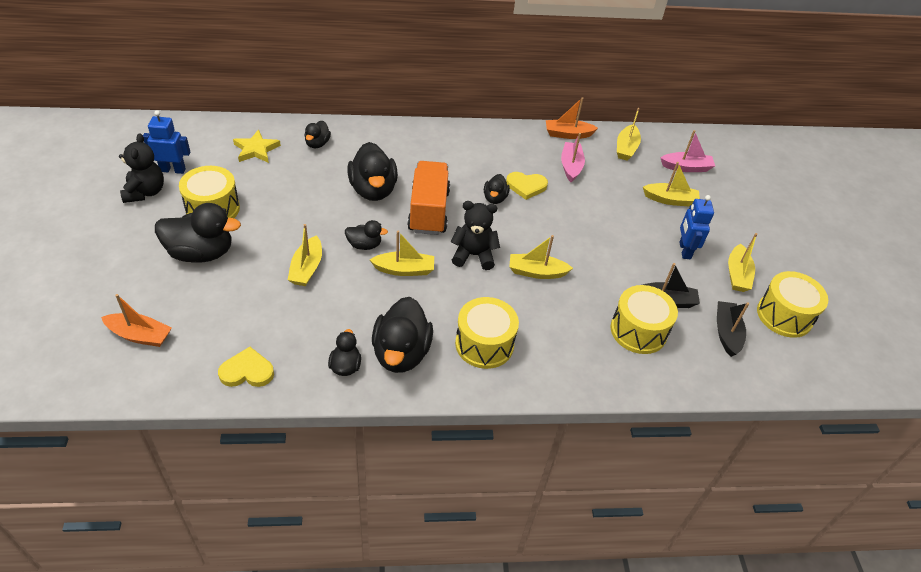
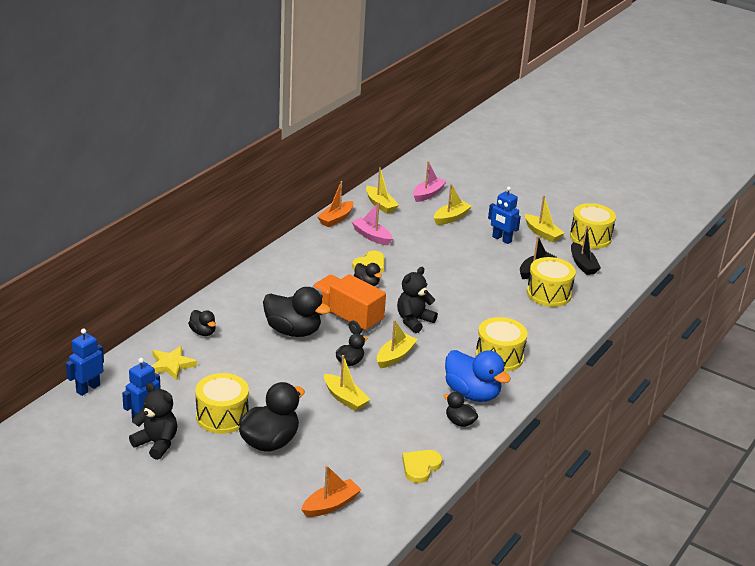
camera: 50 degrees left, 15 degrees down
(186, 125) = (88, 388): none -> blue robot
(401, 353) = (472, 393): black duck -> blue duck
(536, 272) = (458, 304): yellow boat -> none
(726, 333) = (583, 264): black boat -> black boat turned 150 degrees counterclockwise

